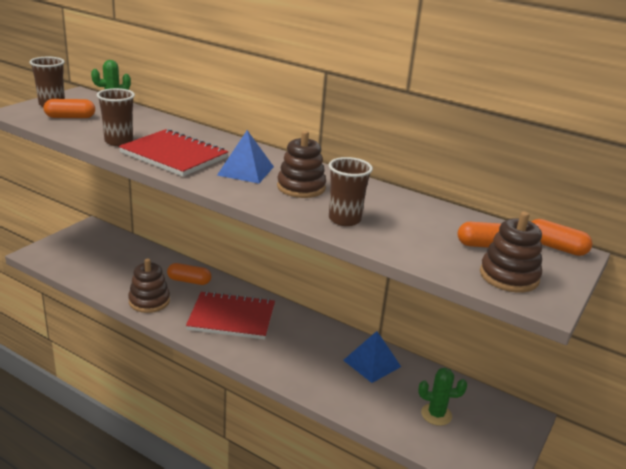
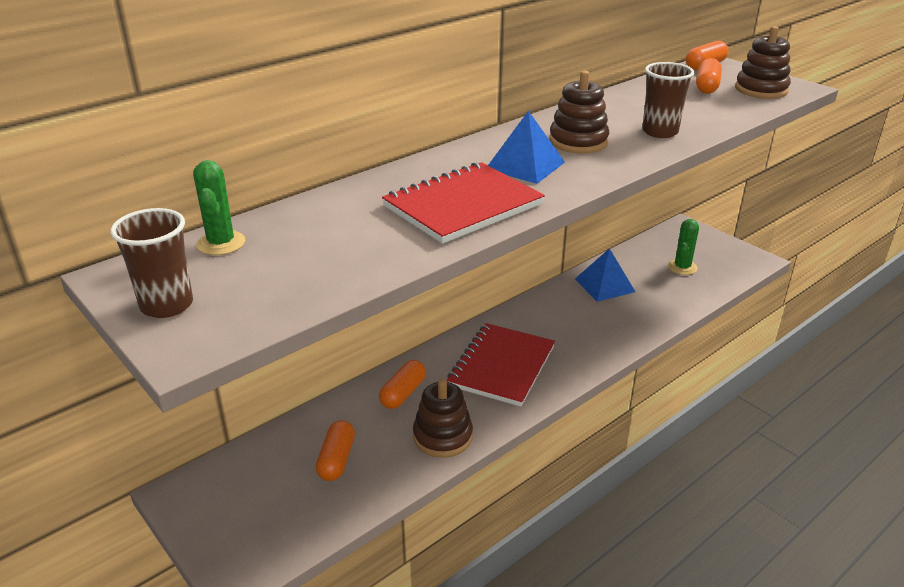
camera: 70 degrees left, 5 degrees up
(70, 117) = (253, 285): orange capsule -> orange capsule (336, 459)
(118, 141) = (393, 244): brown cup -> none

